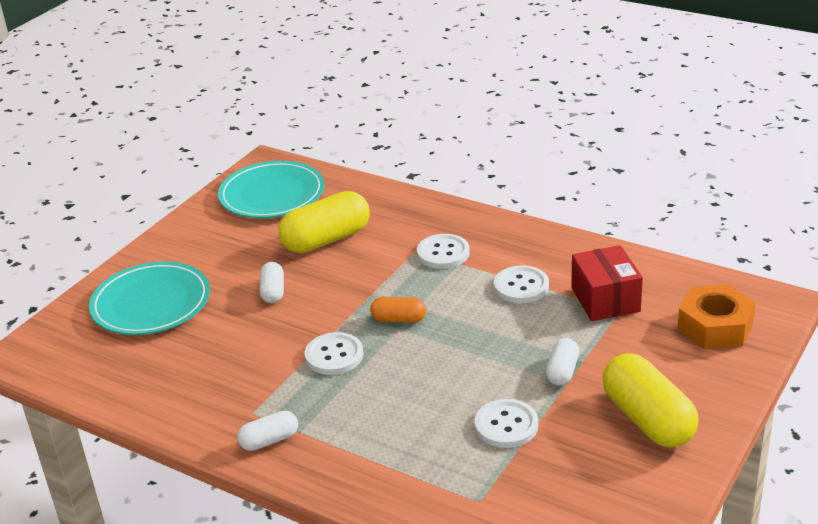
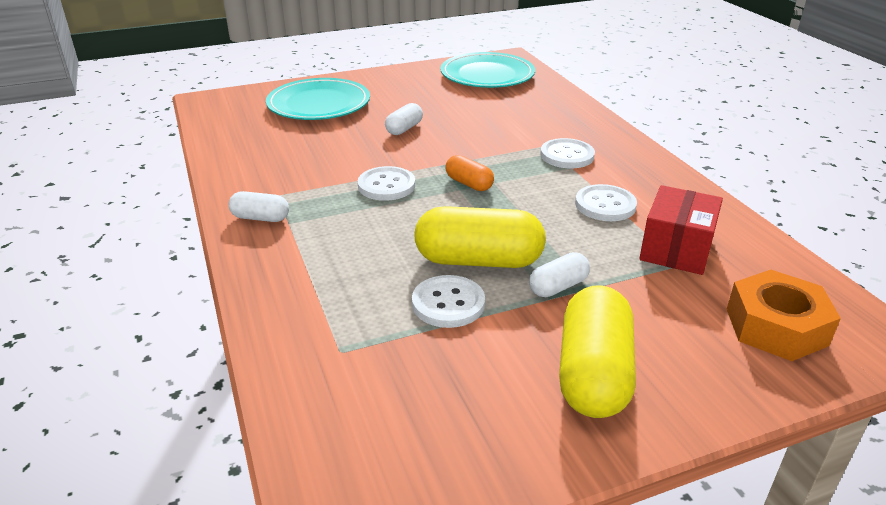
camera: 35 degrees right, 0 degrees up
(326, 239) = (487, 113): yellow capsule -> yellow capsule (478, 260)

